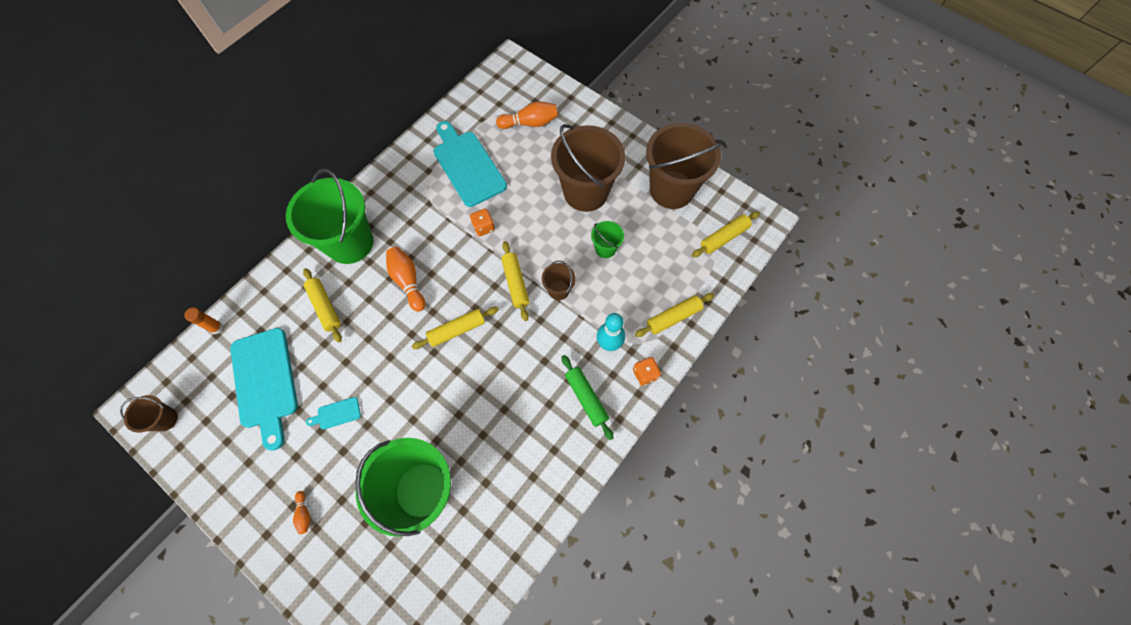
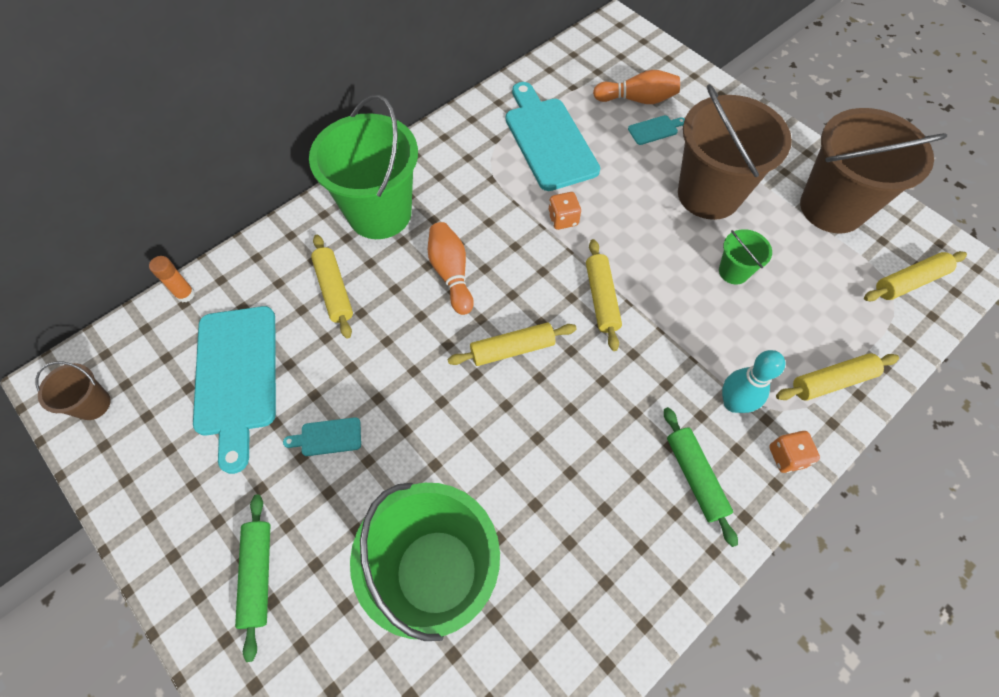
camera: 10 degrees right, 5 degrees down
(304, 514) = (258, 575): orange bowling pin -> green rolling pin
(544, 146) = (654, 129): none -> turquoise cutting board
(558, 290) = (663, 317): brown bucket -> none

